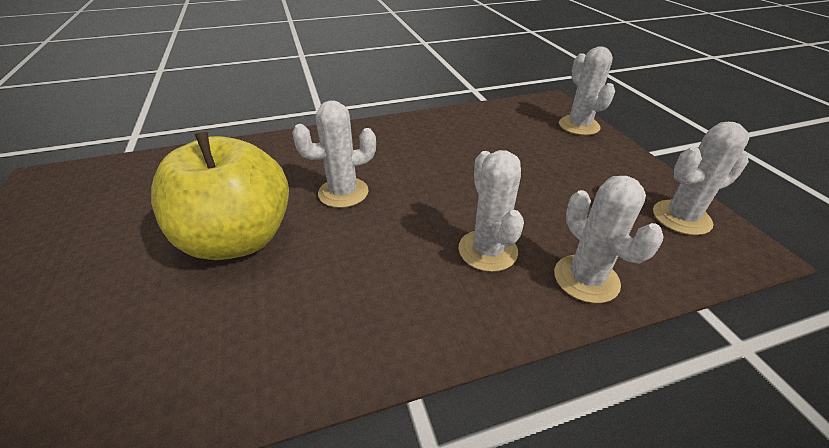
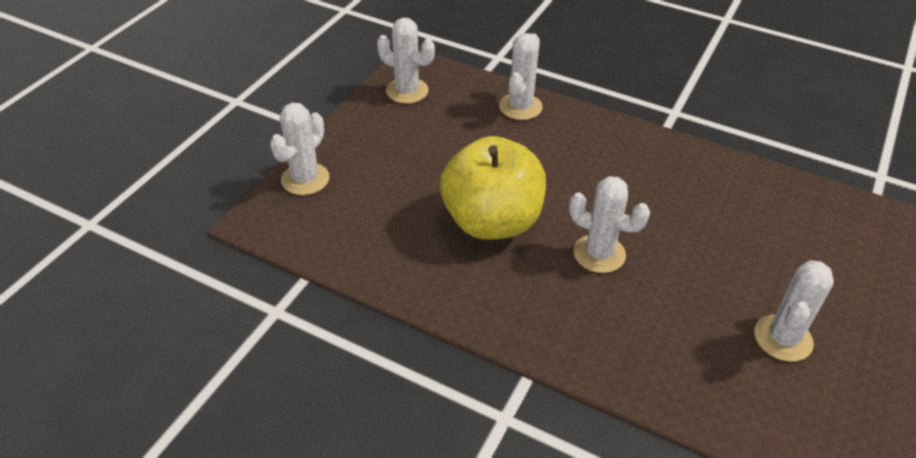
camera: 135 degrees left, 5 degrees up
(239, 239) = (712, 264): yellow apple -> yellow apple (492, 221)
(487, 250) = (550, 149): white cactus -> white cactus (783, 338)

